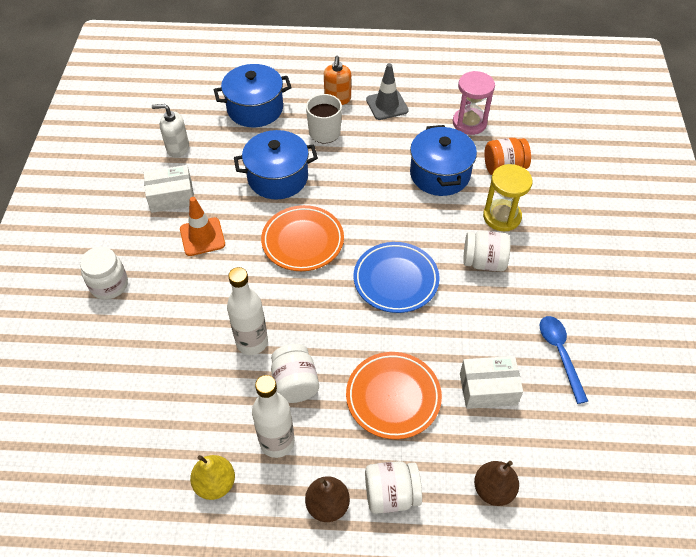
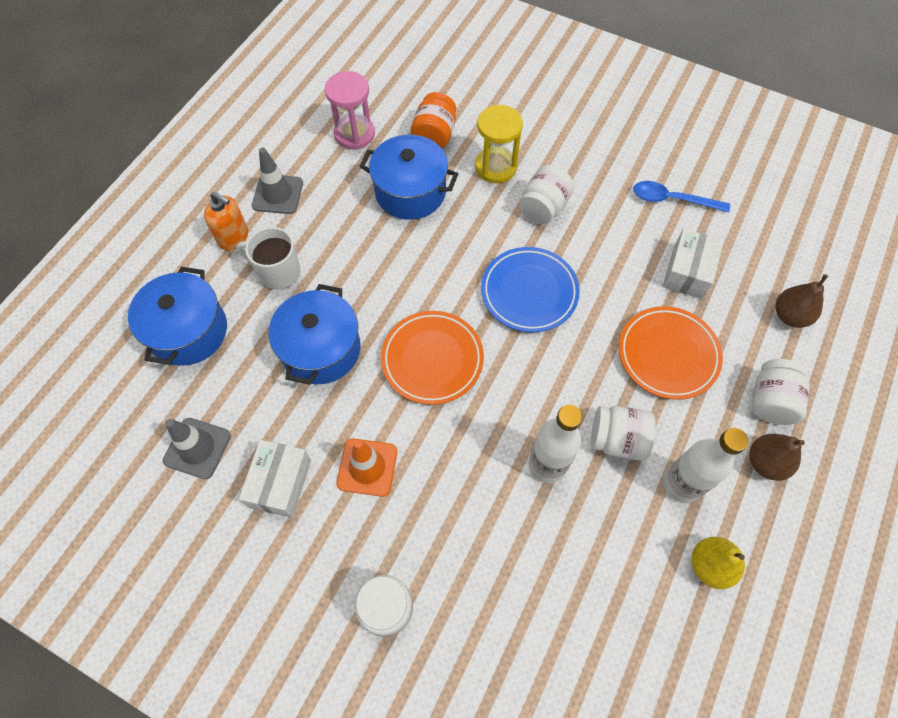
camera: 65 degrees left, 10 degrees up
(177, 148) = (197, 448): white soap dispenser -> grey traffic cone

